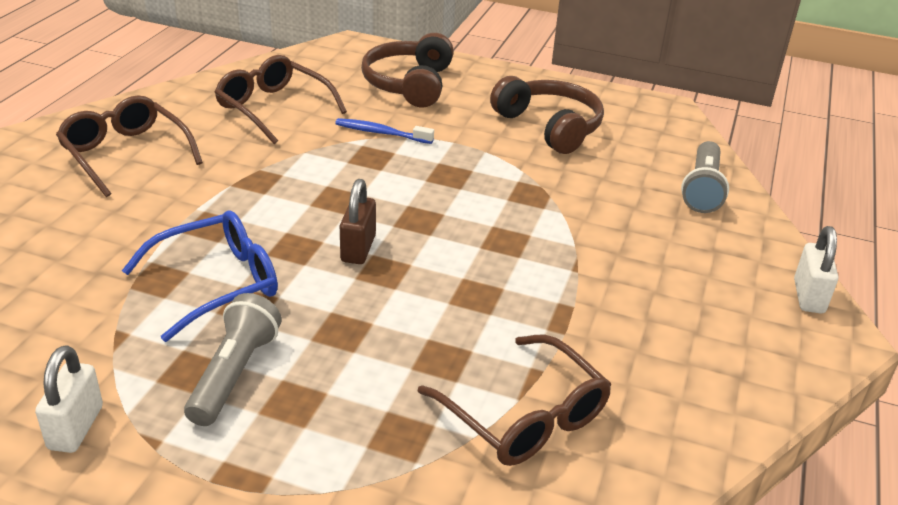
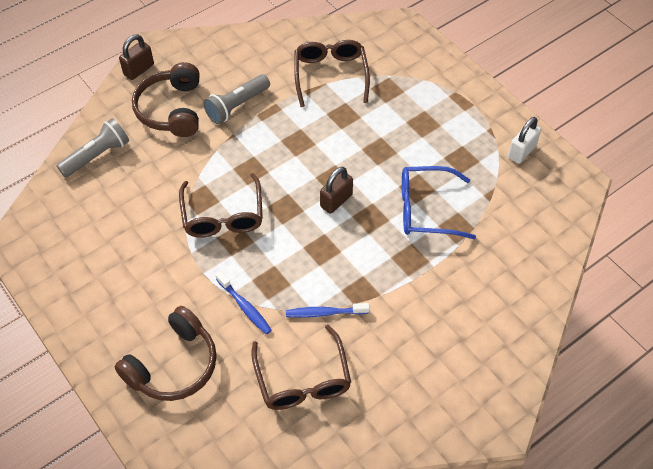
camera: 145 degrees left, 20 degrees up
(126, 154) = (438, 364): brown glasses -> brown glasses (223, 215)
(235, 374) = (442, 149): grey flashlight -> grey flashlight (237, 106)
(288, 153) = (324, 313): none -> blue toothbrush
(549, 127) = (122, 258): brown headphones -> brown headphones (171, 109)
(808, 296) = (139, 70): white padlock -> brown padlock

